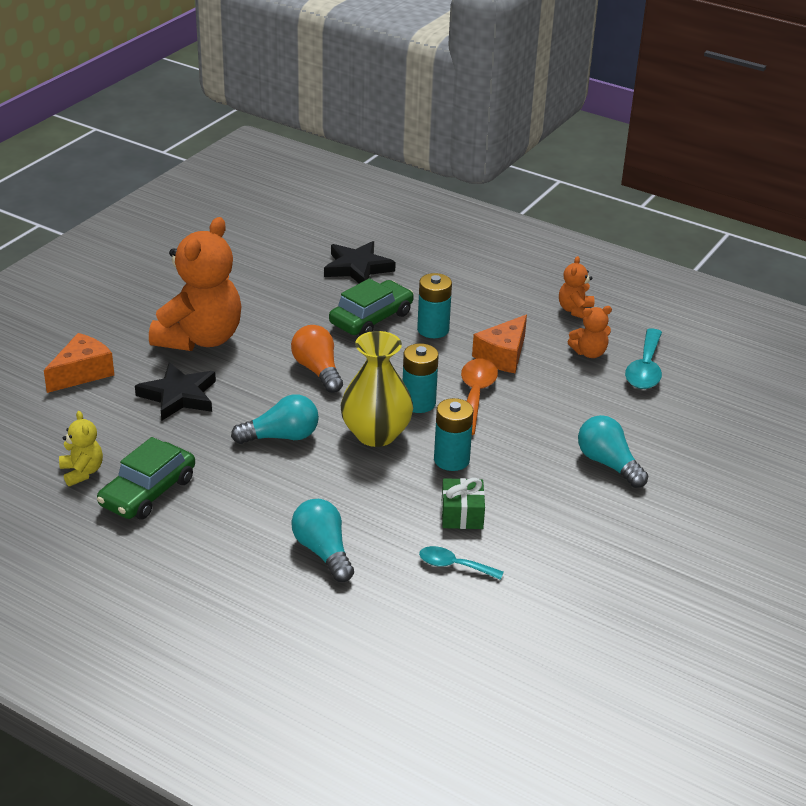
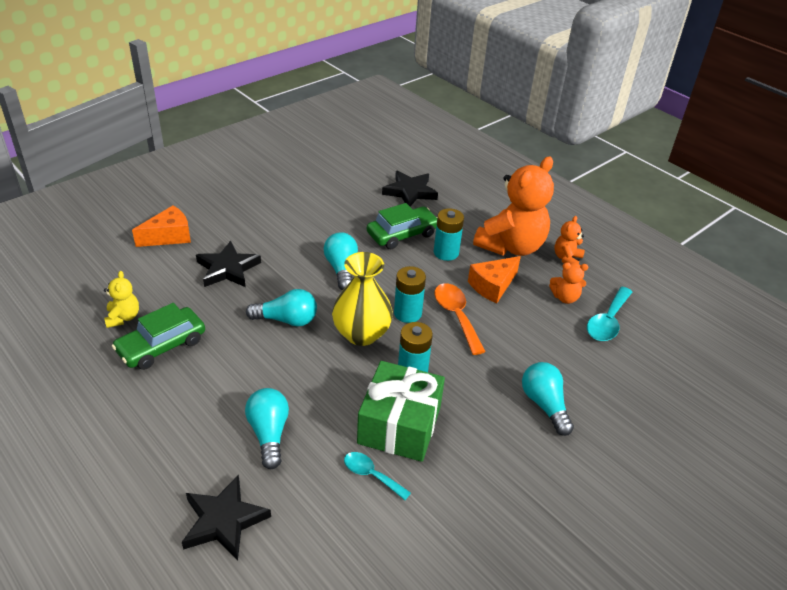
camera: 15 degrees right, 5 degrees up
(200, 339) = (267, 226): orange teddy bear -> orange teddy bear (511, 246)
(318, 370) = (341, 269): orange light bulb -> turquoise light bulb
(318, 639) = (224, 521): none -> black star
(462, 514) = (399, 425): green gift -> green gift, size x1.91
(475, 395) = (456, 316): orange spoon -> orange spoon turned 45 degrees counterclockwise

